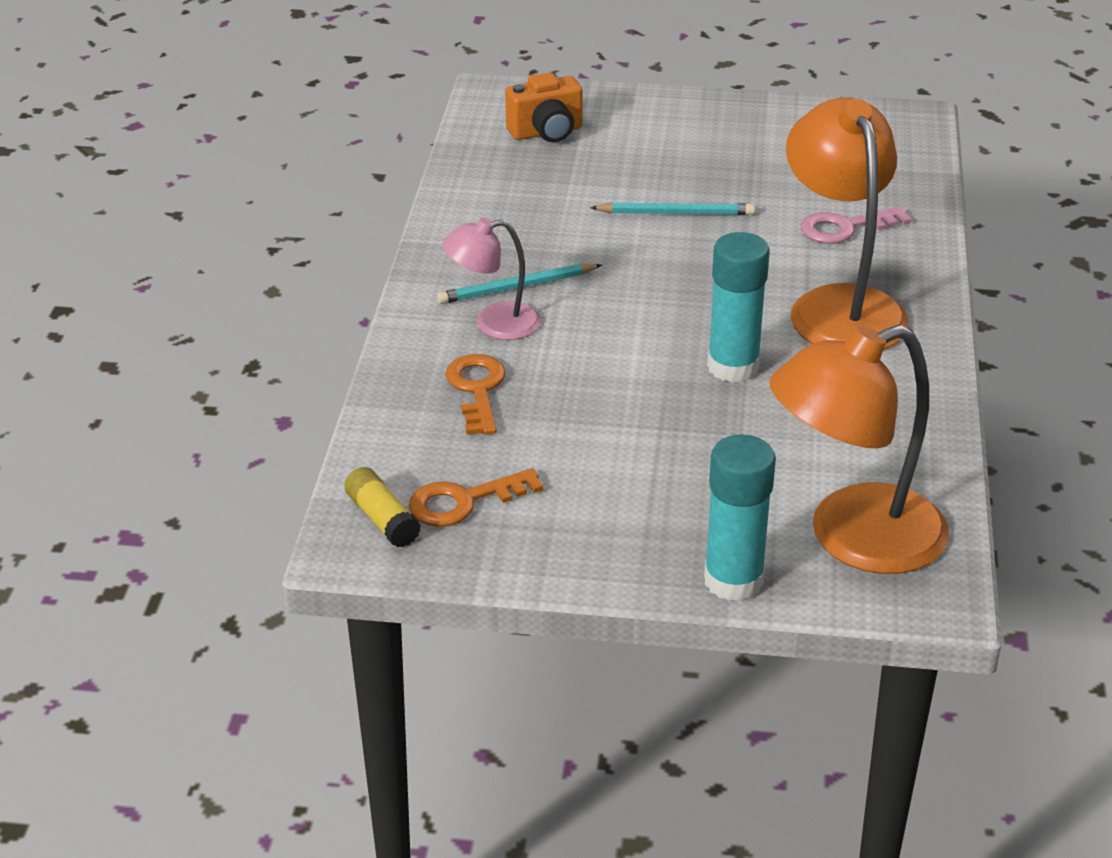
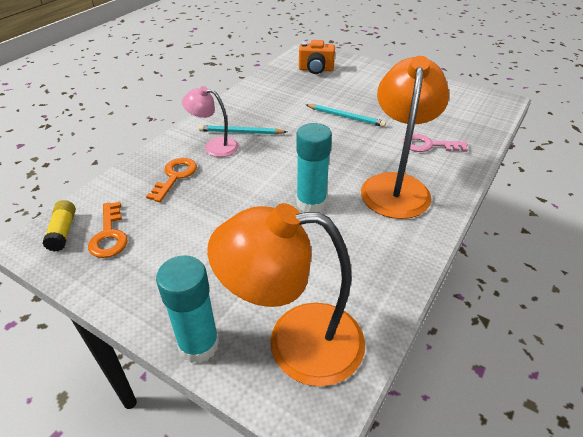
camera: 25 degrees right, 5 degrees up
(464, 501) = (109, 235): orange key -> orange key turned 105 degrees counterclockwise

